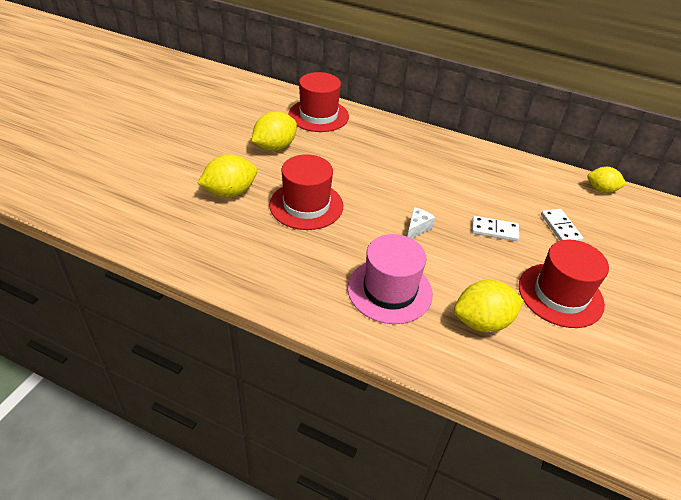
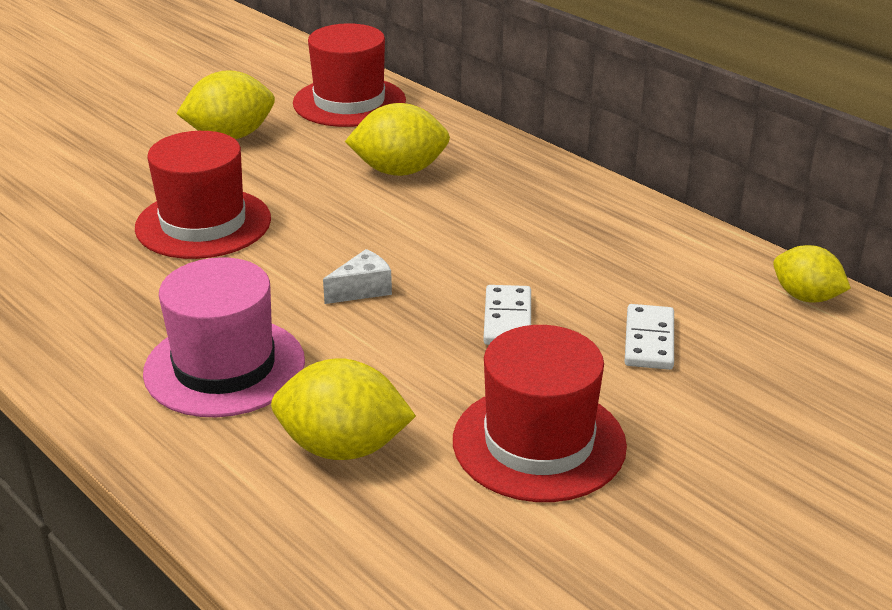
camera: 25 degrees right, 10 degrees down
(230, 192) = (99, 186): yellow lemon -> yellow lemon (399, 171)
(494, 230) = (508, 319): white domino -> white domino turned 60 degrees clockwise

